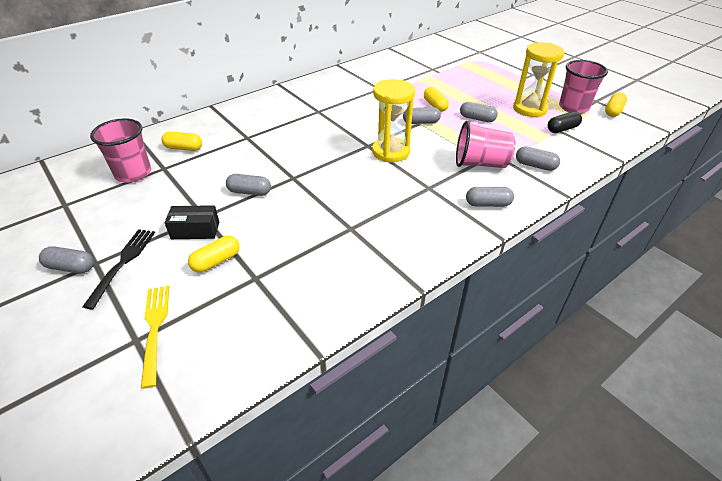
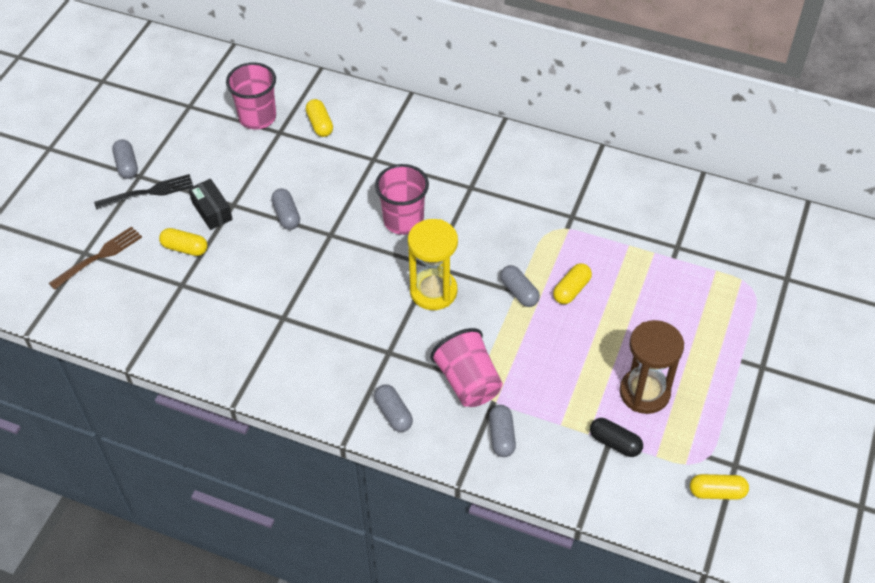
camera: 60 degrees right, 10 degrees up
(155, 329) = (99, 257): yellow fork -> brown fork
(477, 119) = (572, 344): grey capsule -> none
(529, 109) = (644, 392): yellow hourglass -> brown hourglass
(573, 107) = (690, 442): pink cup -> pink cup (403, 220)

